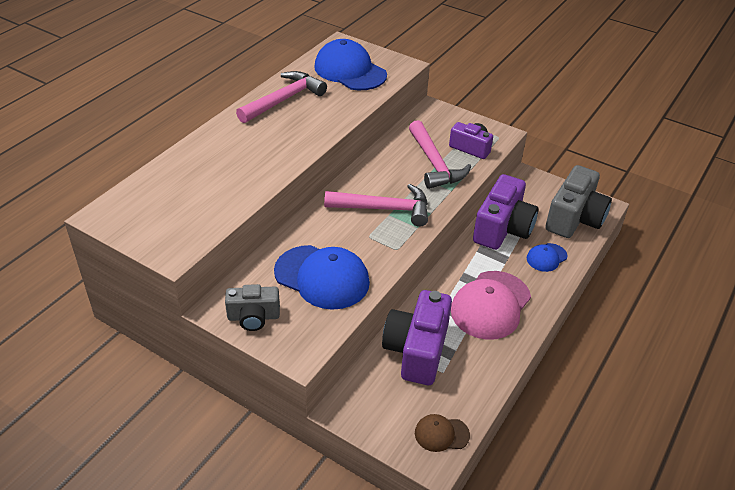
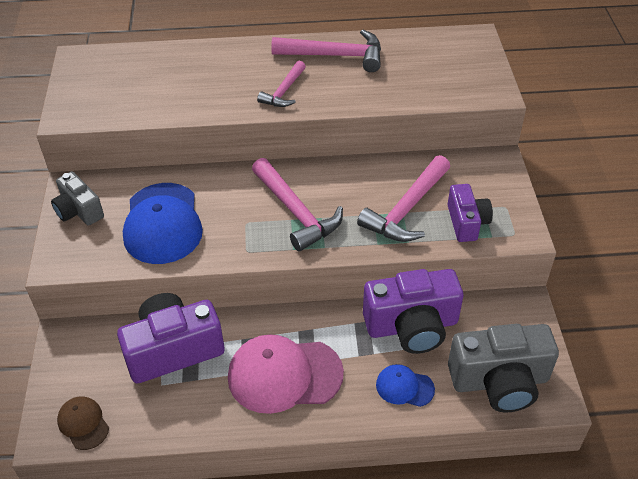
camera: 55 degrees right, 5 degrees up
(292, 138) = (284, 91): none -> pink hammer
(350, 71) = (435, 66): blue cap -> none

